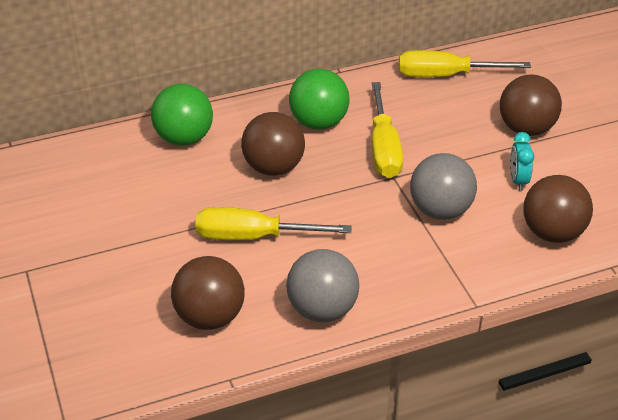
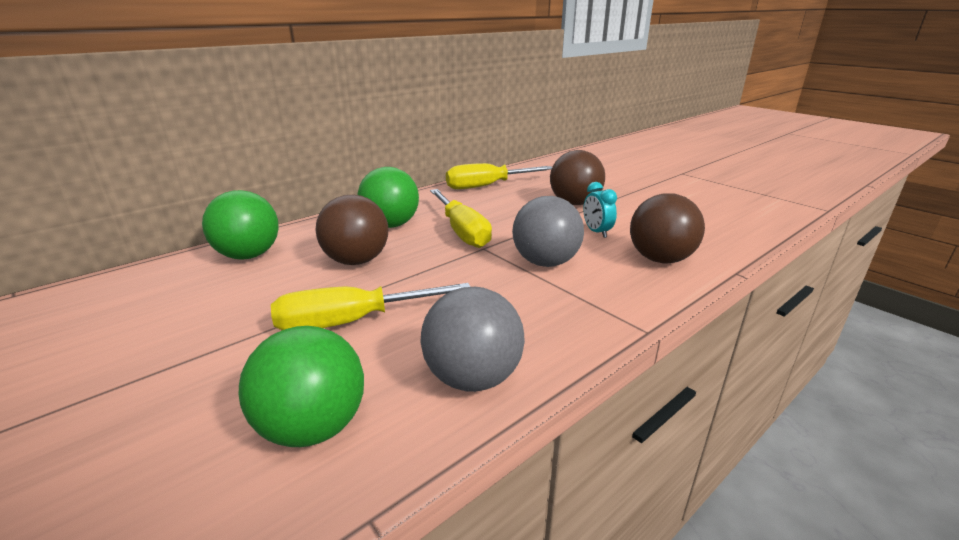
camera: 20 degrees left, 15 degrees down
(210, 316) = (313, 427): brown ball -> green ball

